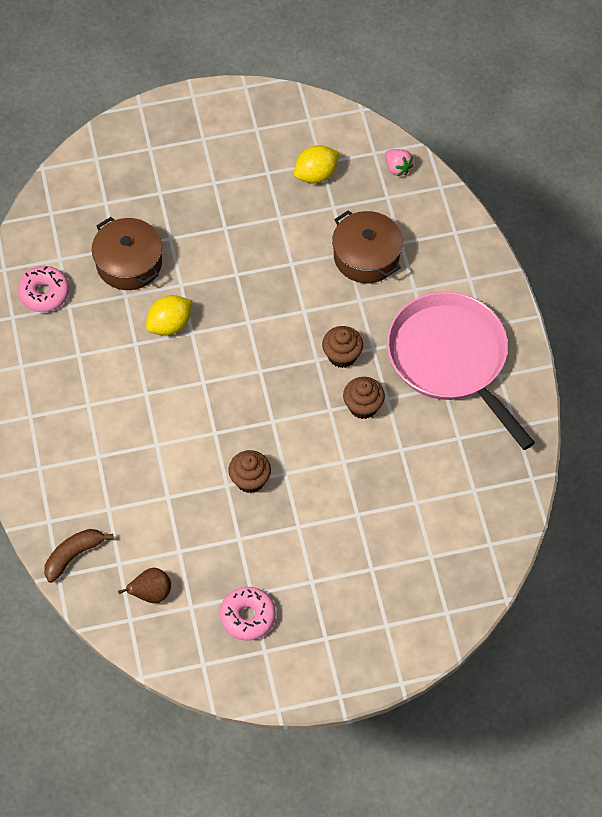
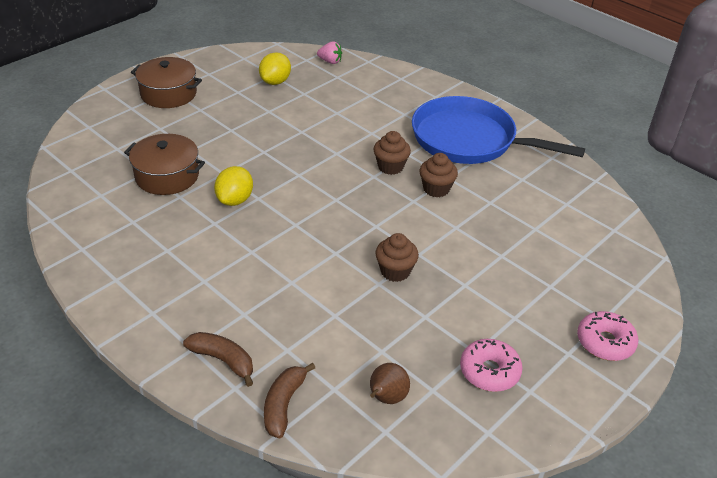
camera: 35 degrees left, 20 degrees down
(44, 293) = (102, 222): pink donut -> pink donut (605, 342)
(55, 492) = (223, 360): none -> brown banana
(366, 256) = (353, 109): brown pot -> brown pot (168, 94)
(451, 359) = (469, 140): pink pan -> blue pan

